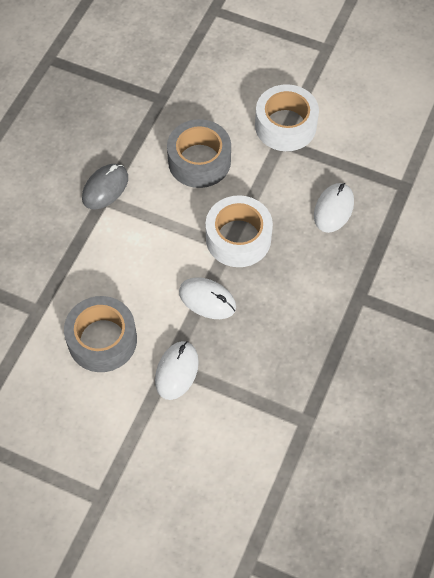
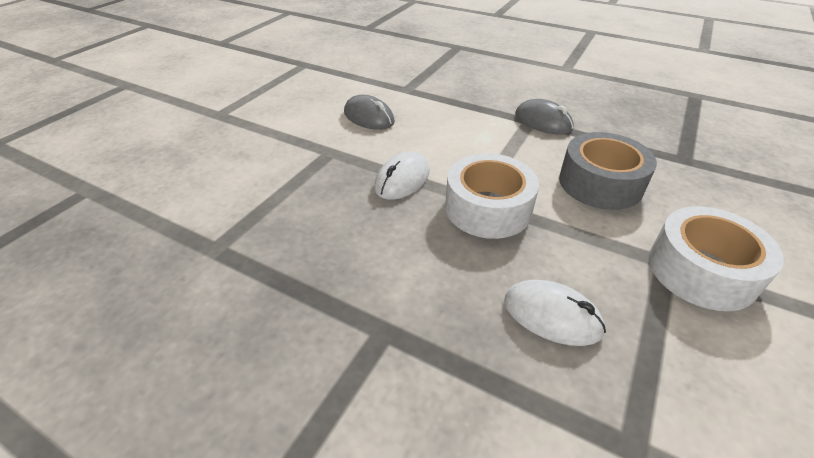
camera: 95 degrees right, 20 degrees down
(102, 340) = (369, 117): grey tape -> grey mouse
(176, 371) = (321, 156): white mouse -> none

